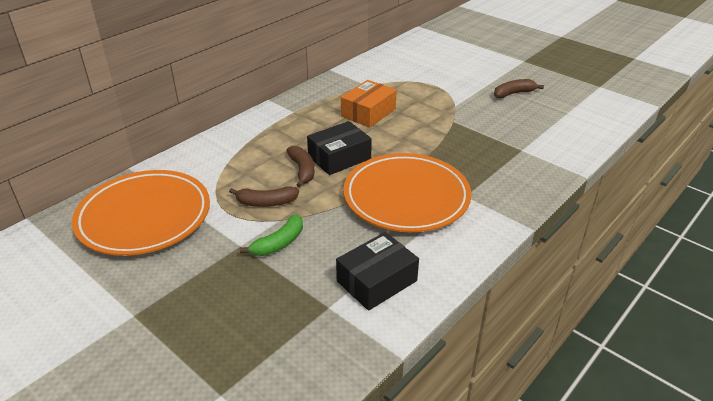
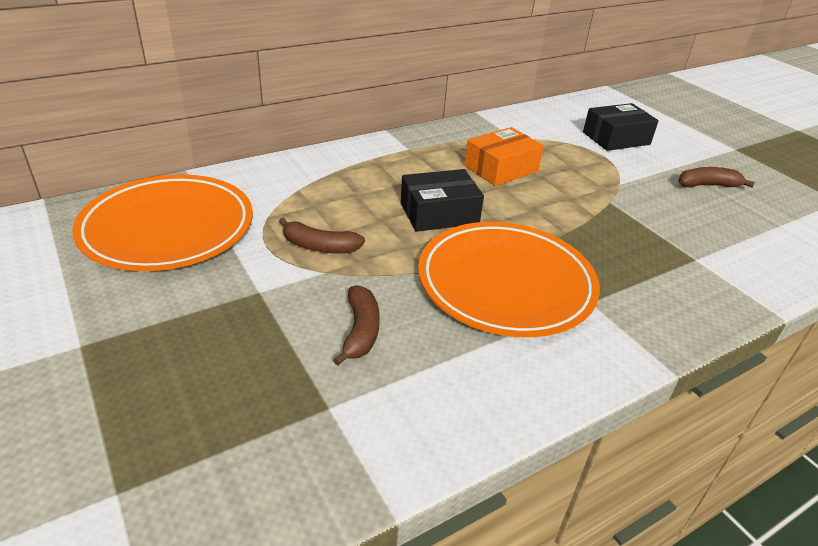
camera: 15 degrees right, 0 degrees up
(279, 243) = (308, 301): green banana -> none
(302, 170) = (385, 218): brown banana -> brown banana (360, 331)
(376, 281) = (413, 389): black box -> black box (616, 138)

